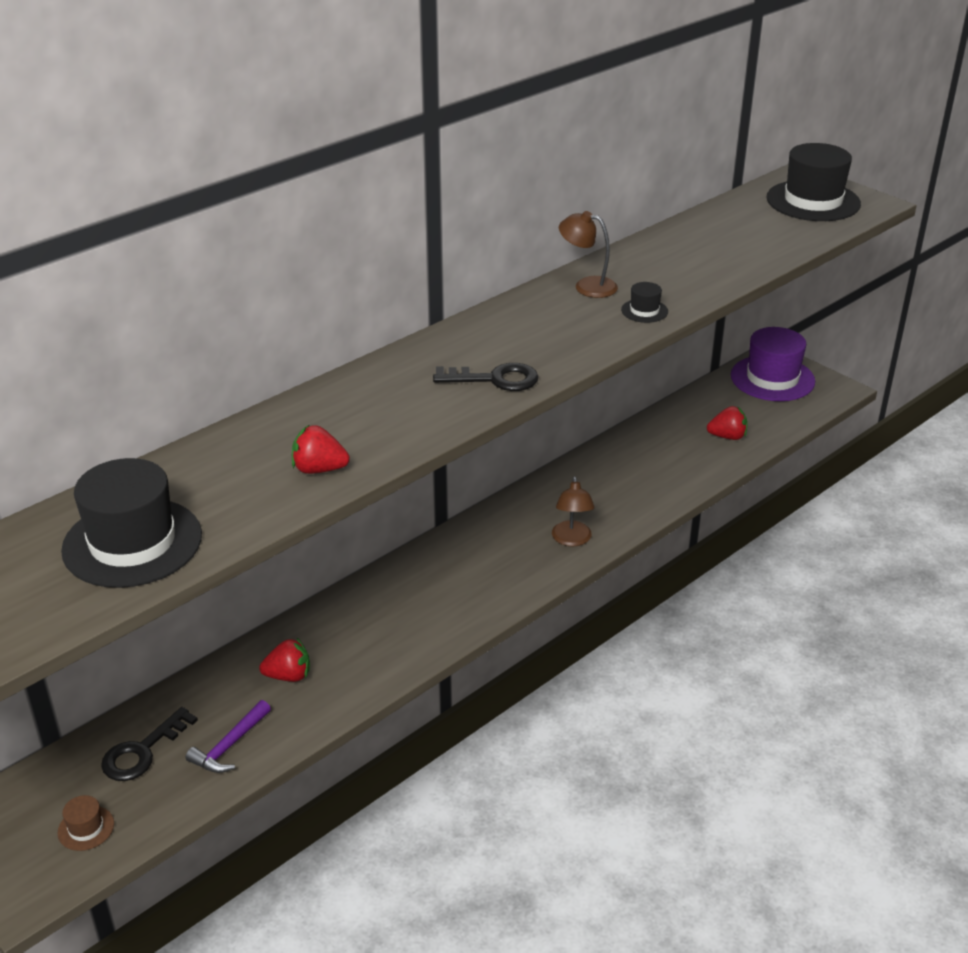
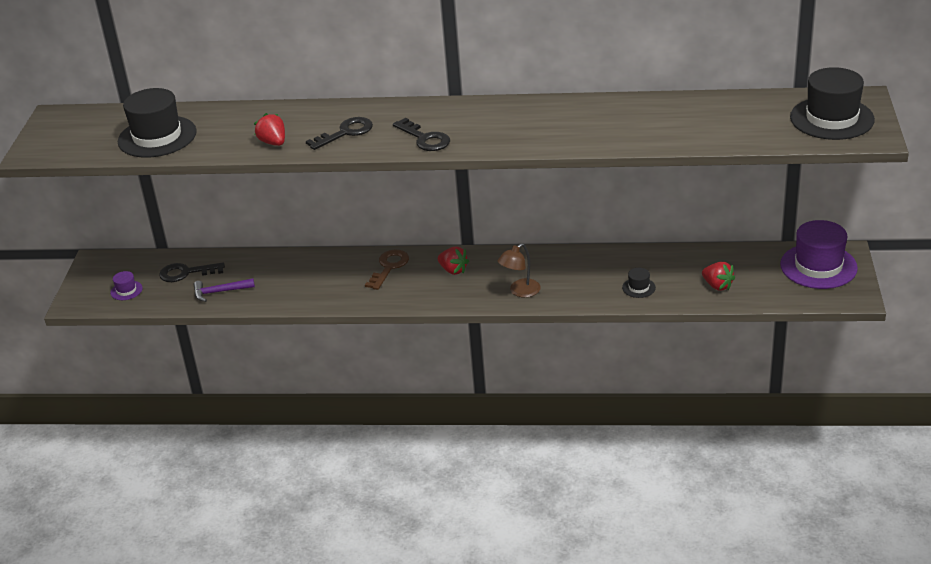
camera: 50 degrees right, 0 degrees up
(86, 828) = (126, 290): brown hat -> purple hat
(288, 676) = (285, 277): red strawberry -> red strawberry (453, 270)
(390, 415) = (346, 133): none -> black key
(396, 593) = (389, 267): none -> brown key
(587, 286) = (571, 110): brown lamp -> none
(644, 311) = (574, 139): black hat -> black hat (638, 287)

